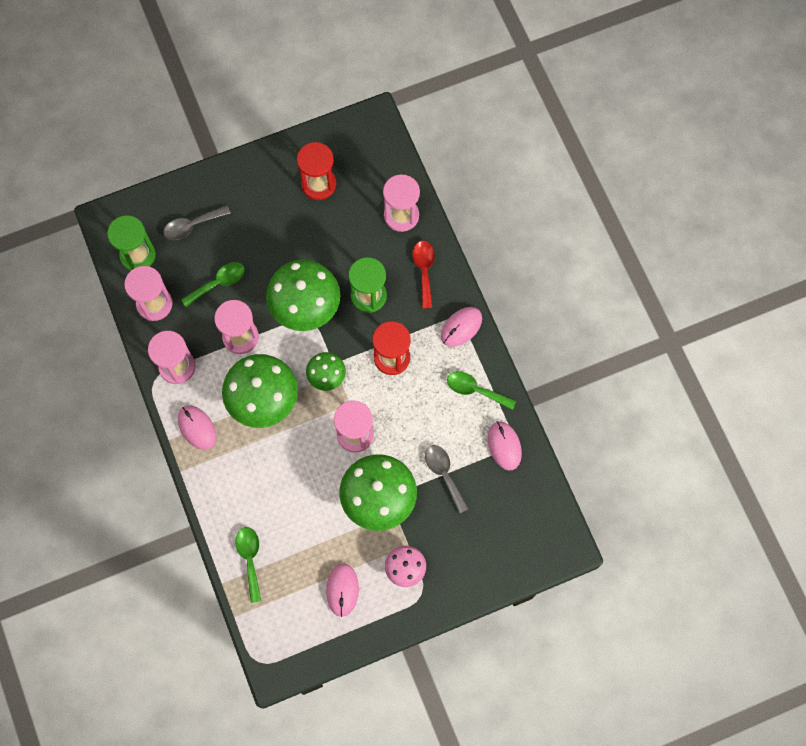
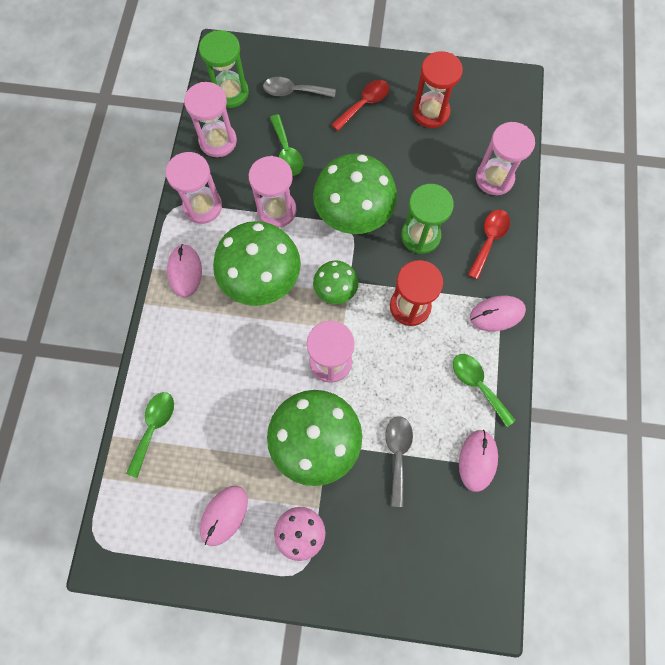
camera: 30 degrees right, 0 degrees up
(219, 283) = (286, 152): green spoon -> green spoon turned 75 degrees clockwise
(259, 205) = (364, 104): none -> red spoon

